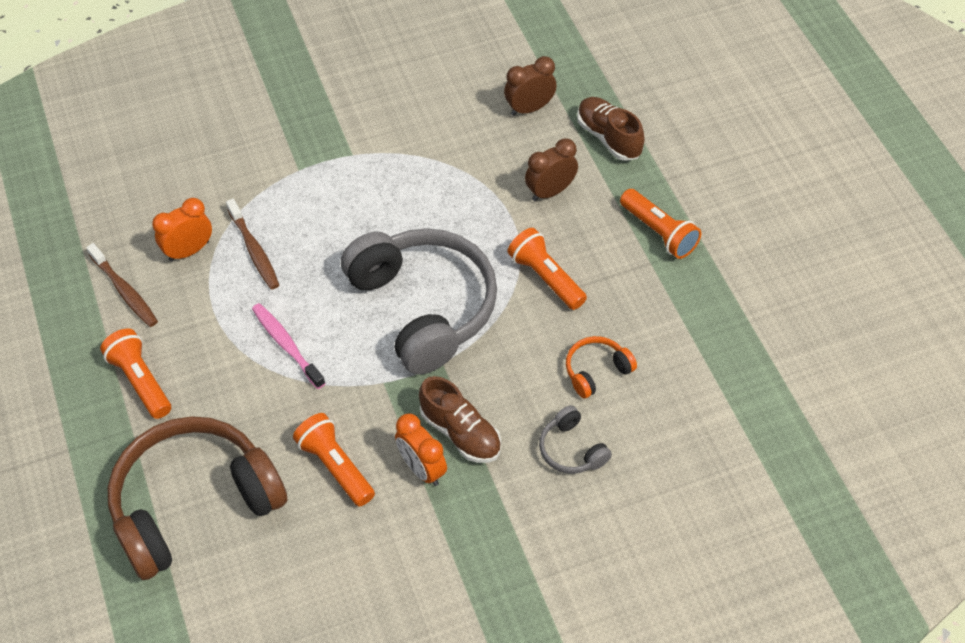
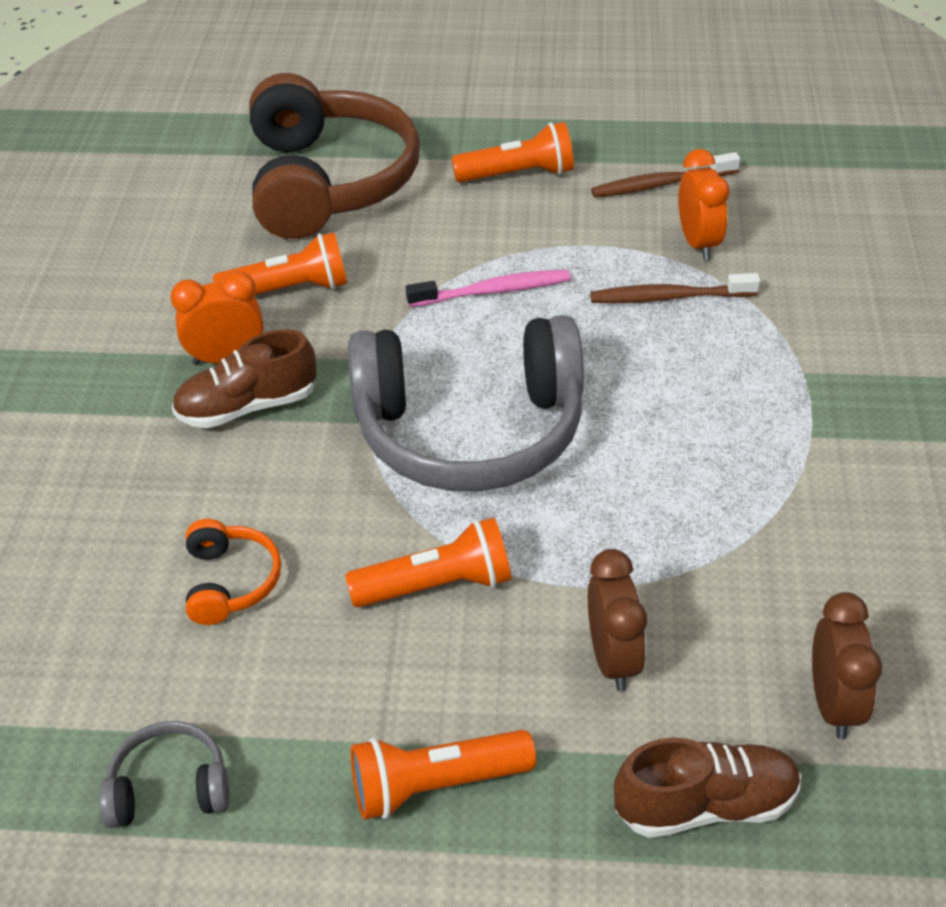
camera: 115 degrees right, 10 degrees down
(572, 449) = (134, 506): grey headphones -> grey headphones (169, 788)

